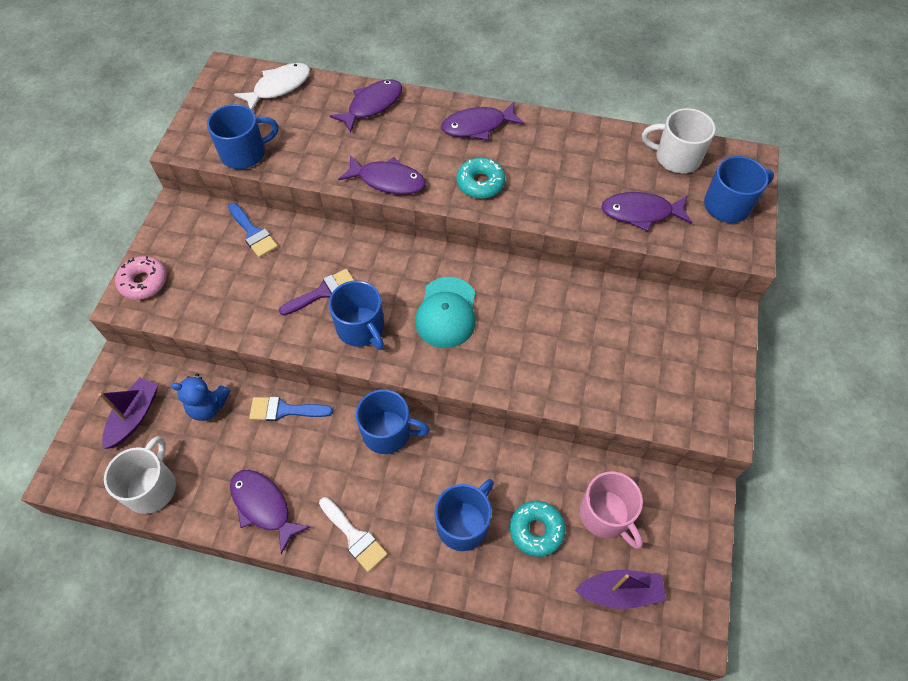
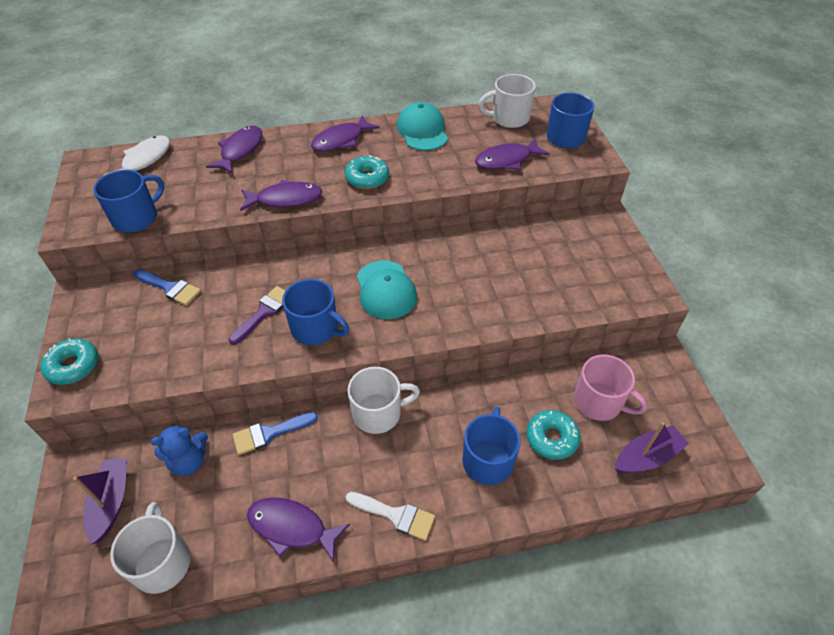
camera: 25 degrees left, 10 degrees down
(144, 282) = (73, 366): pink donut -> turquoise donut
(388, 432) = (378, 413): blue mug -> white mug
(569, 142) = (422, 131): none -> turquoise cap

